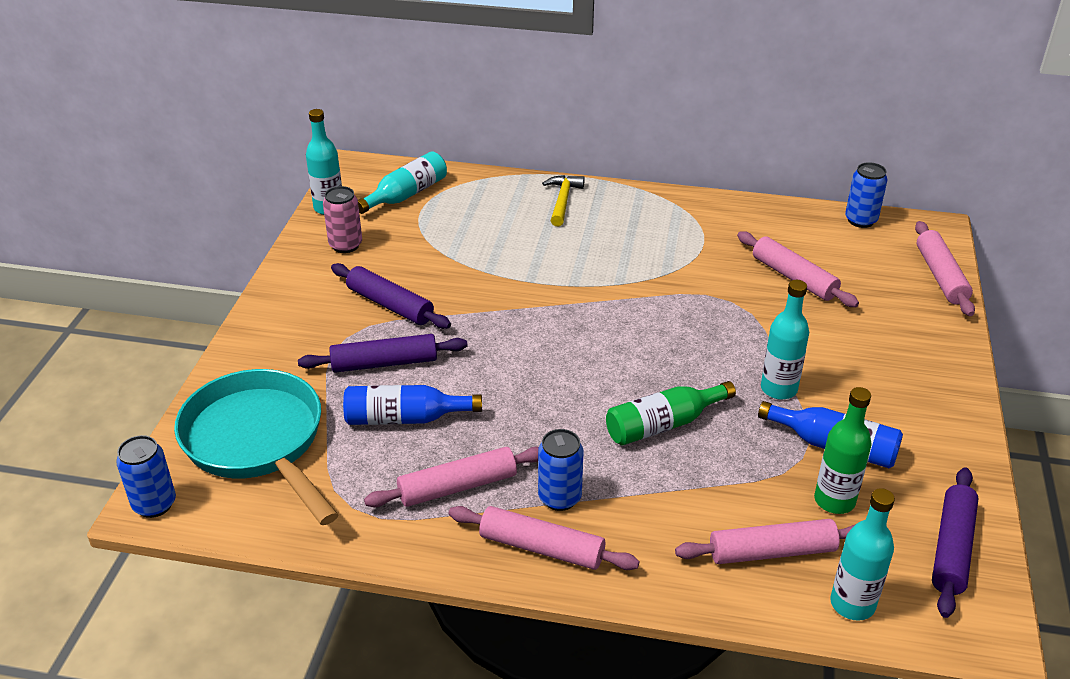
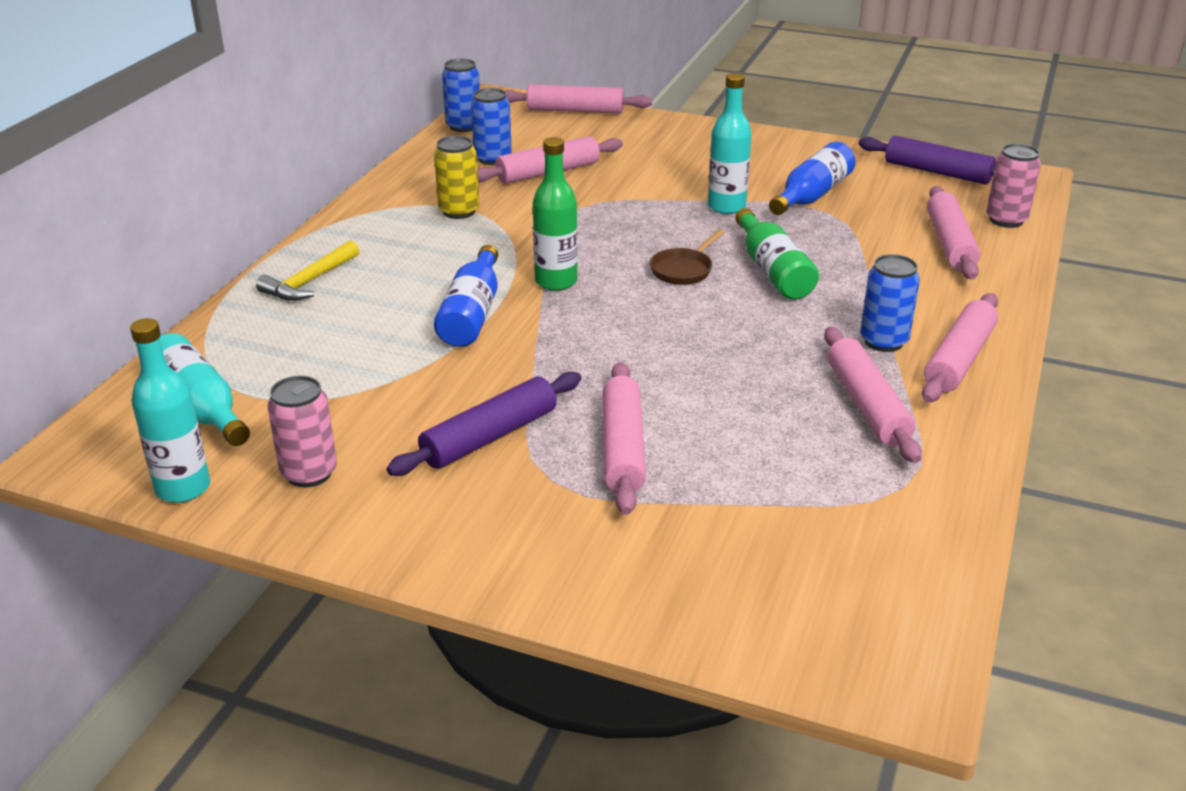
camera: 80 degrees left, 5 degrees down
(154, 504) = (907, 679): blue can -> blue can (493, 159)
(258, 442) = (775, 570): turquoise pan -> none
(384, 363) = (623, 448): purple rolling pin -> pink rolling pin
(405, 418) = (740, 436): blue bottle -> blue bottle (472, 313)
(562, 200) = (309, 282): yellow hammer -> yellow hammer turned 75 degrees counterclockwise
(645, 371) = (683, 270): none -> brown pan
(697, 244) = (459, 211): none -> yellow can
(834, 500) = (883, 207): green bottle -> green bottle (556, 281)
(852, 604) = (1006, 220): turquoise bottle -> pink can

